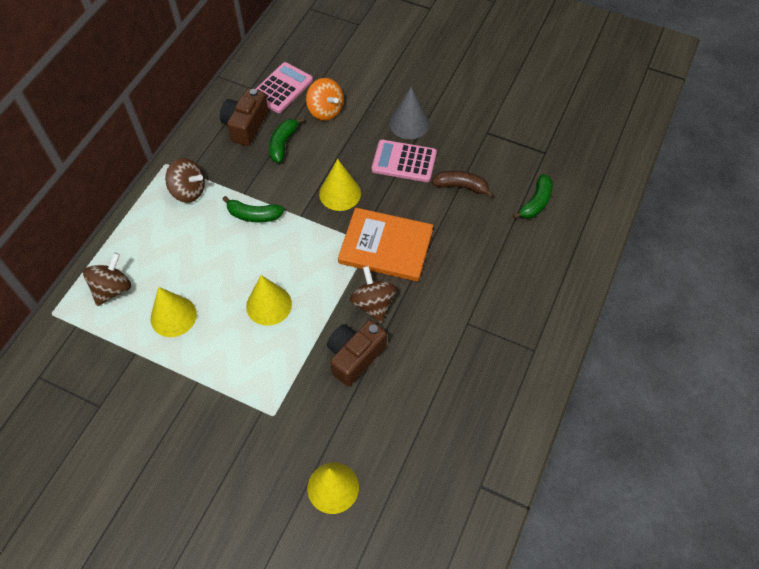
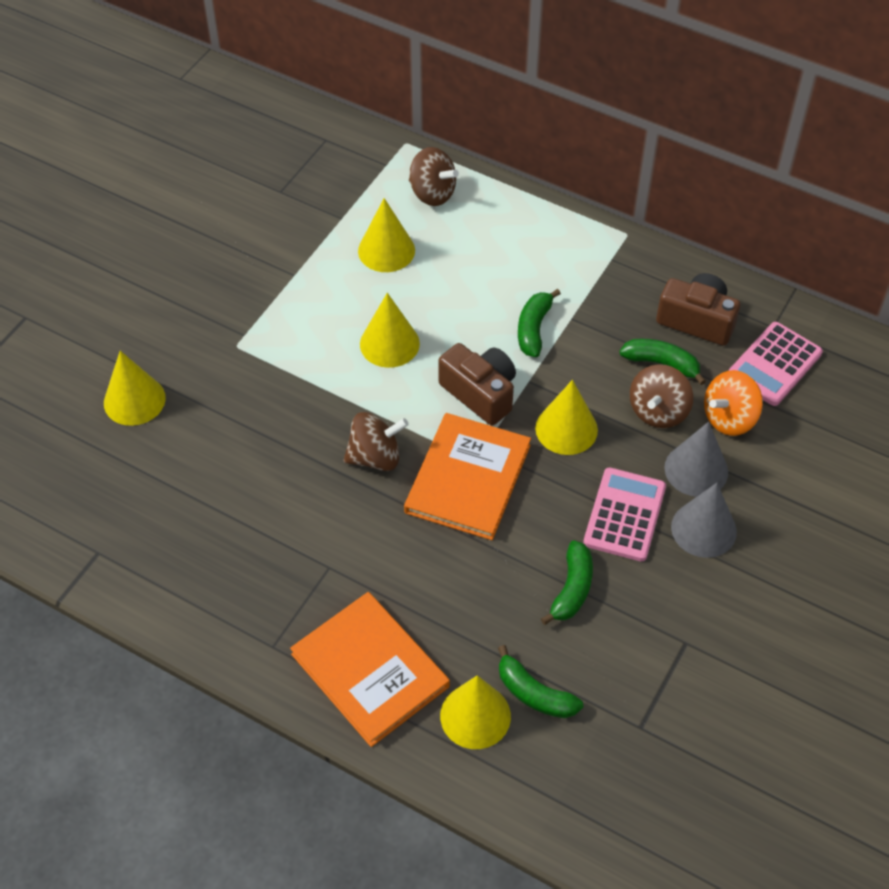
camera: 95 degrees right, 5 degrees down
(188, 191) = (578, 259): brown spinning top -> brown spinning top (658, 411)
(282, 88) = (774, 364): pink calculator -> pink calculator turned 90 degrees clockwise
(355, 356) = (300, 431): brown camera -> brown camera (480, 393)
(366, 127) = (696, 469): none -> grey cone
(461, 186) = (572, 589): brown banana -> green banana
(540, 290) = (370, 670): none -> orange book
(557, 231) = (475, 716): none -> yellow cone

